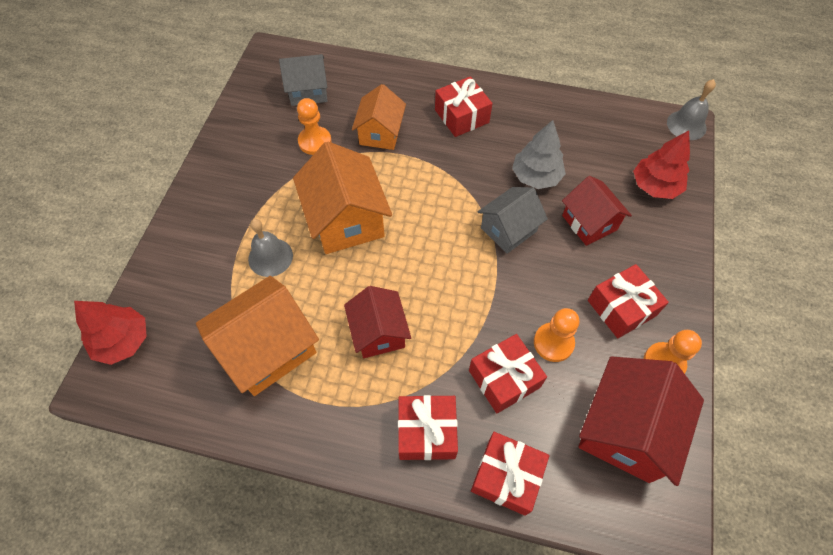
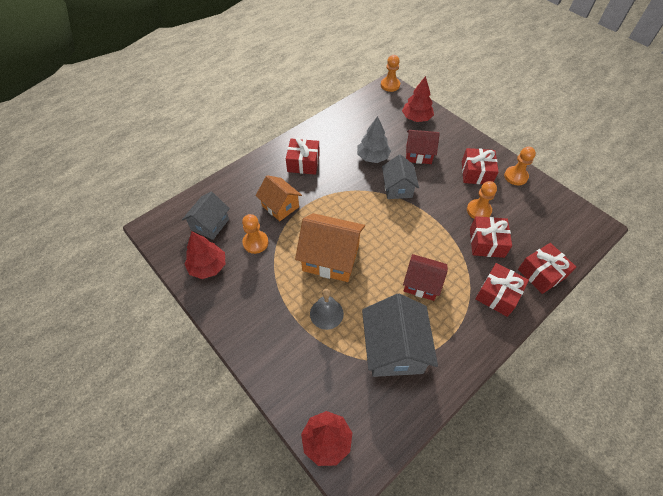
camera: 55 degrees left, 5 degrees down
(256, 122) = (208, 266): none -> red tree
(268, 349) = (394, 349): orange house -> grey house
(625, 430) = (542, 212): red house -> none
(686, 125) = (390, 85): grey bell -> orange pawn

